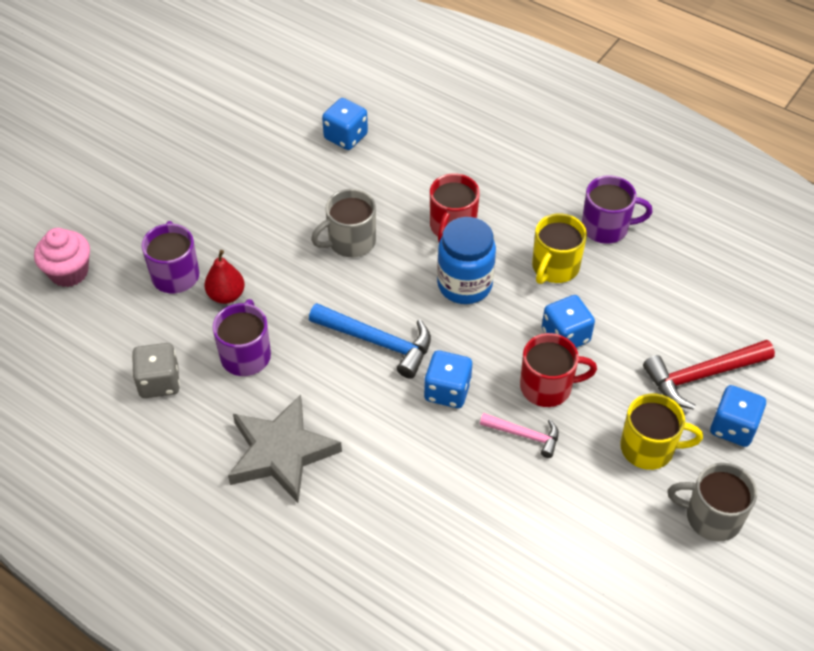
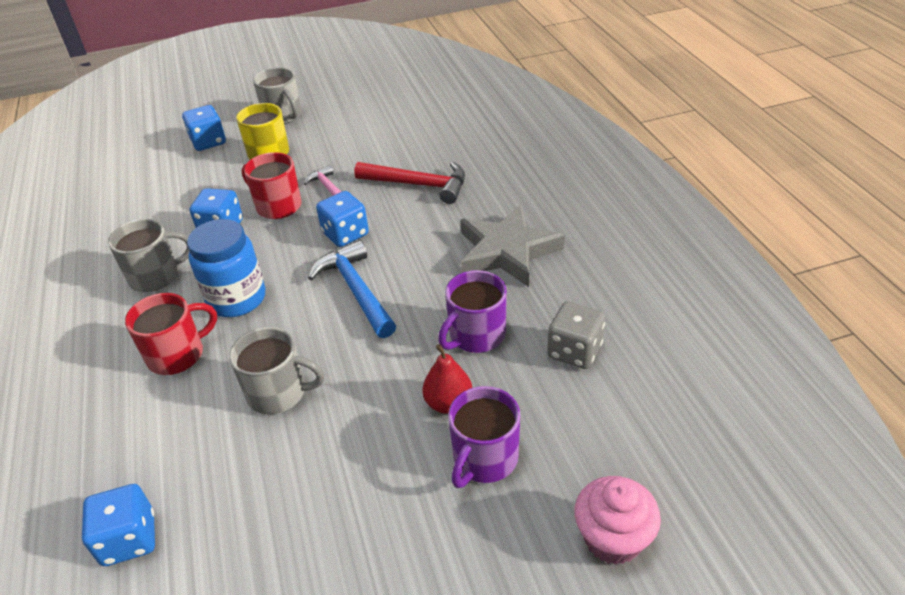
camera: 140 degrees left, 10 degrees down
(554, 267) = (156, 276): yellow mug -> grey mug
(606, 227) = (74, 285): purple mug -> none
(702, 375) = (181, 170): red hammer -> red hammer (418, 185)

